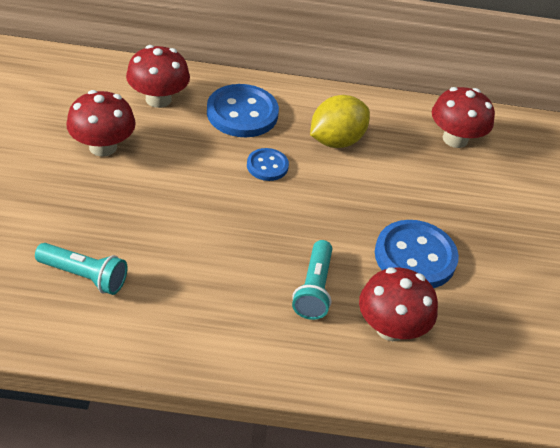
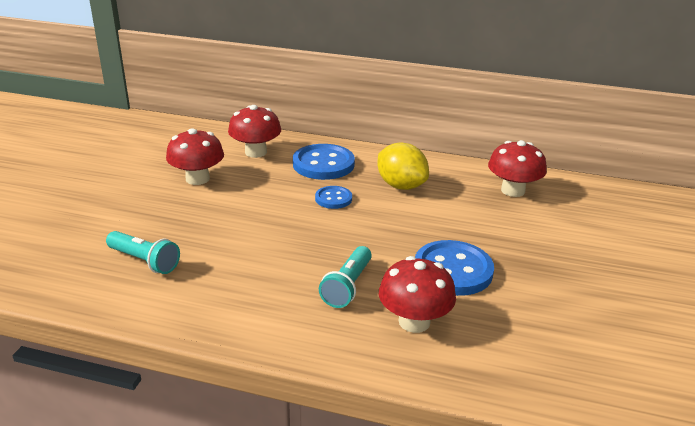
camera: 15 degrees right, 15 degrees down
(336, 141) = (401, 186): yellow lemon -> yellow lemon turned 75 degrees clockwise

